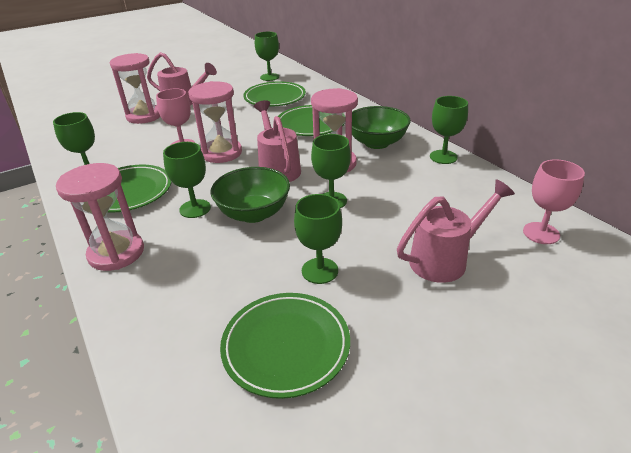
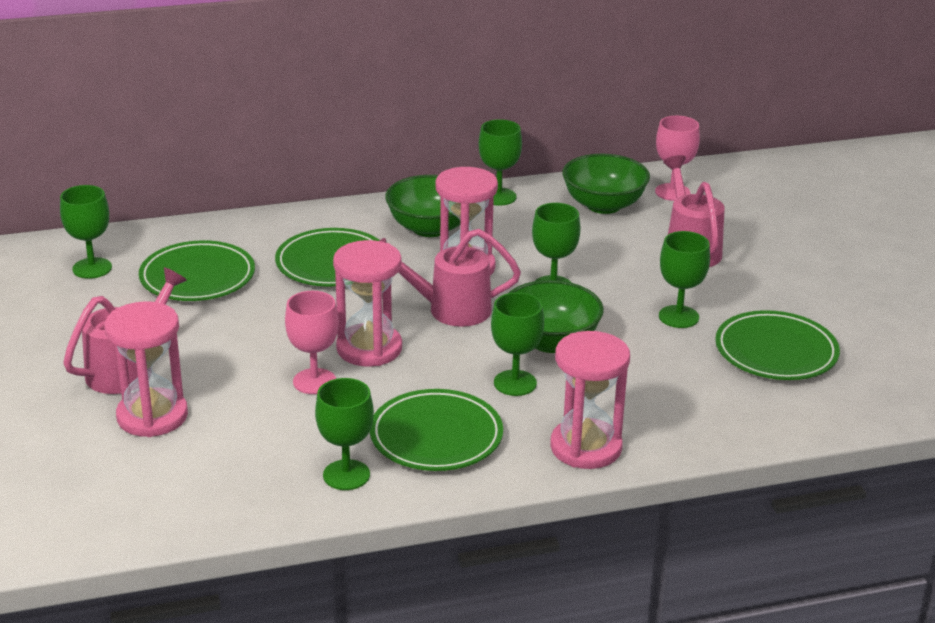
camera: 75 degrees left, 5 degrees down
(477, 201) = (603, 205): none -> green bowl

